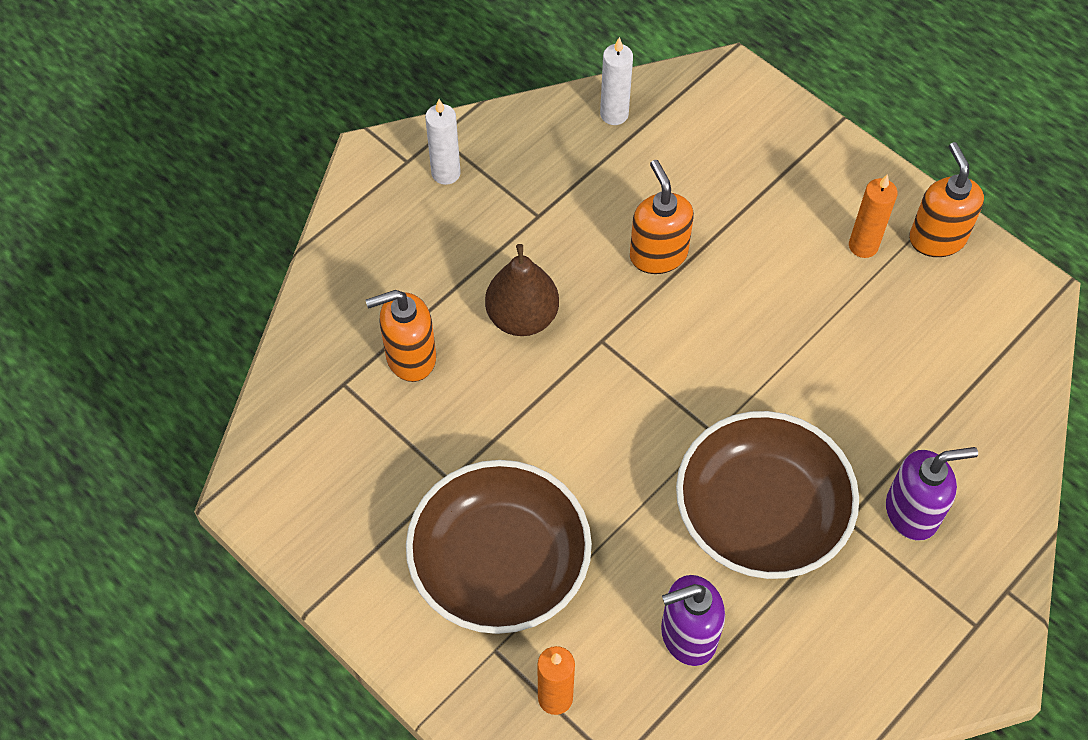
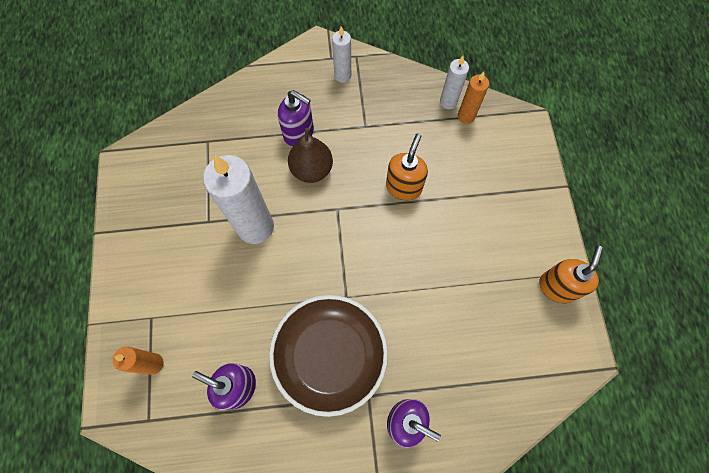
camera: 40 degrees right, 10 degrees up
(410, 357) = (245, 150): orange soap dispenser -> none
(460, 285) = (299, 133): none -> purple soap dispenser
(500, 563) = (191, 279): brown bowl -> none
(519, 439) = (255, 227): none -> white candle
(863, 246) = (512, 261): orange candle -> orange candle (466, 116)

